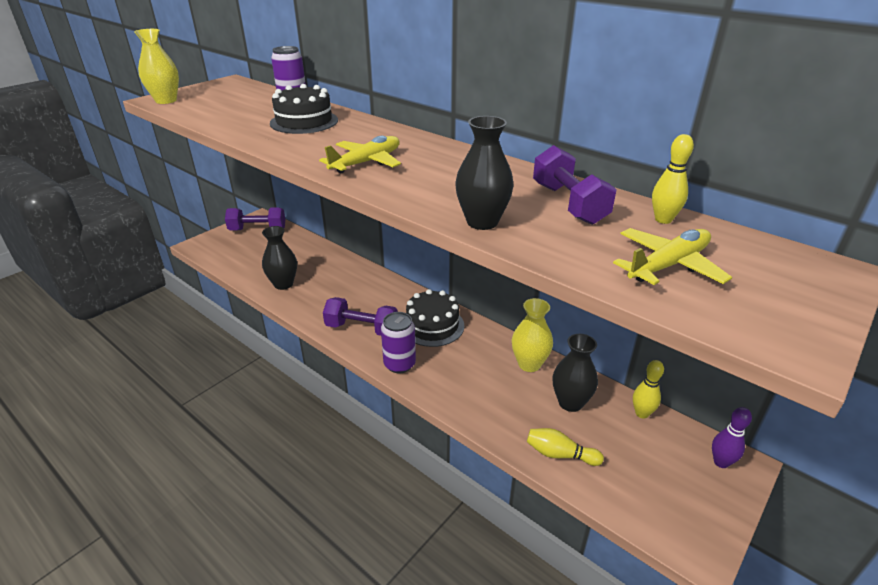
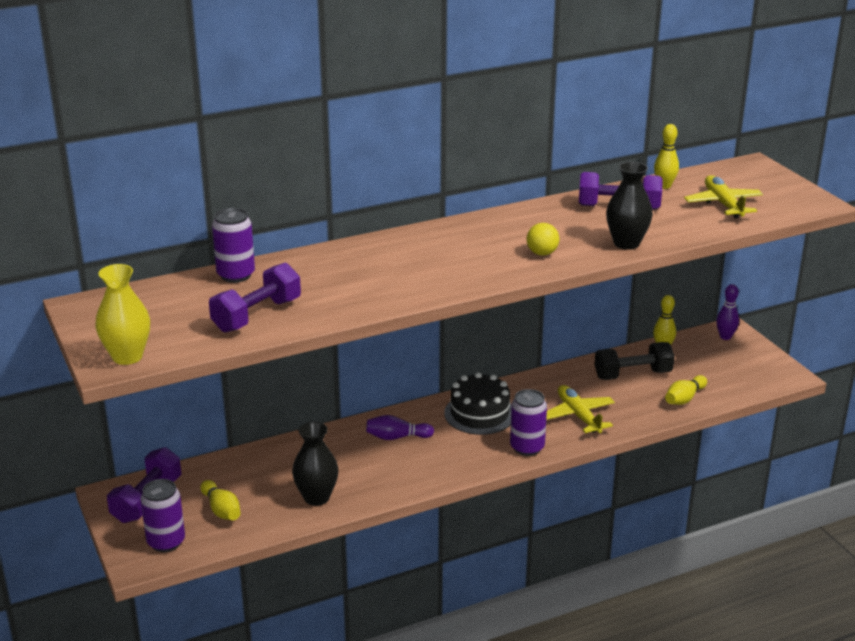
camera: 65 degrees left, 5 degrees down
(218, 247) = (166, 542): none -> purple can
(256, 255) = (221, 510): none -> yellow bowling pin
(304, 121) = (318, 278): black cake -> none
(362, 328) = (452, 458): purple dumbbell -> purple dumbbell (257, 315)
(366, 162) = (471, 265): yellow plane -> yellow plane (578, 416)
(374, 296) = (397, 437): none -> purple bowling pin
(417, 186) = (542, 253): none -> yellow ball
(529, 364) = (573, 378): yellow vase -> none
(570, 402) = (632, 375): black vase -> black dumbbell

